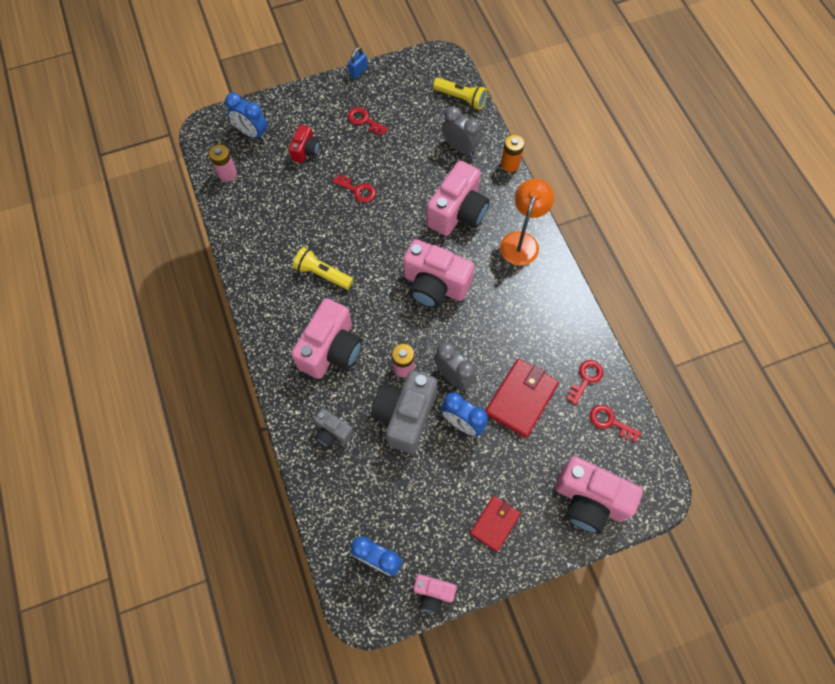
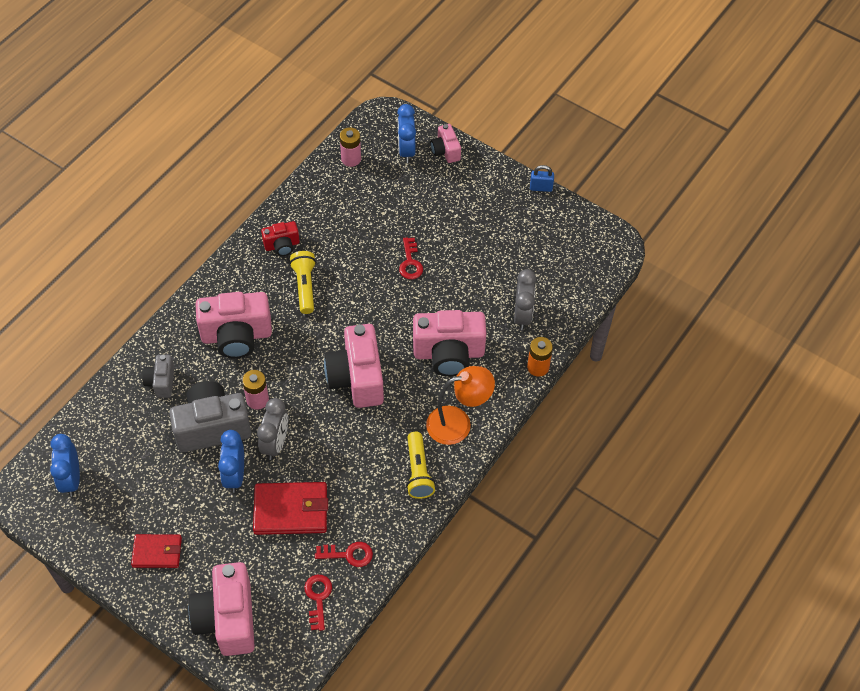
camera: 55 degrees right, 10 degrees down
(305, 151) = (420, 200): red camera -> red camera (282, 245)
(364, 120) = (489, 224): red key -> none
(433, 593) = (66, 537): pink camera -> pink camera (445, 151)
(461, 98) = (581, 285): yellow flashlight -> yellow flashlight (418, 472)

